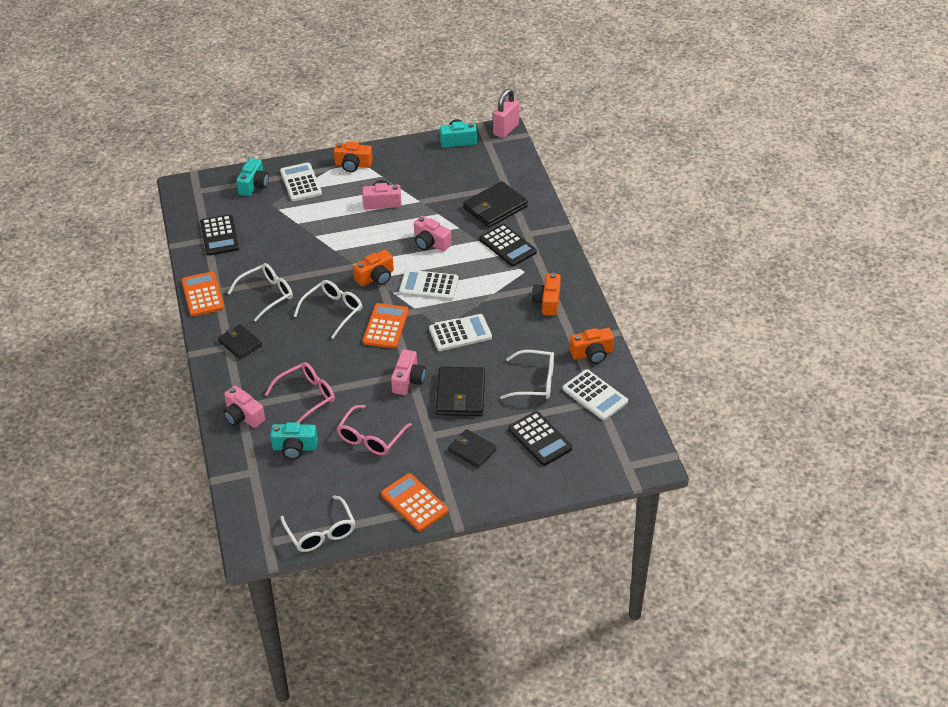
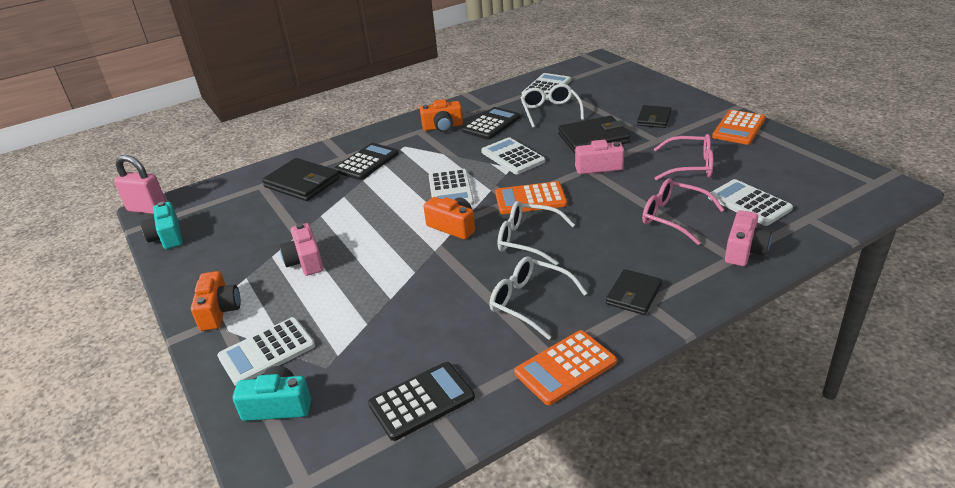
camera: 105 degrees left, 10 degrees down
(294, 448) = (749, 203): turquoise camera -> white calculator
(321, 532) = (826, 160): white glasses -> none
(430, 243) = (377, 207): pink camera -> none
(540, 439) = (613, 97): black calculator -> black calculator (491, 124)
(592, 353) = (498, 97): orange camera -> none

